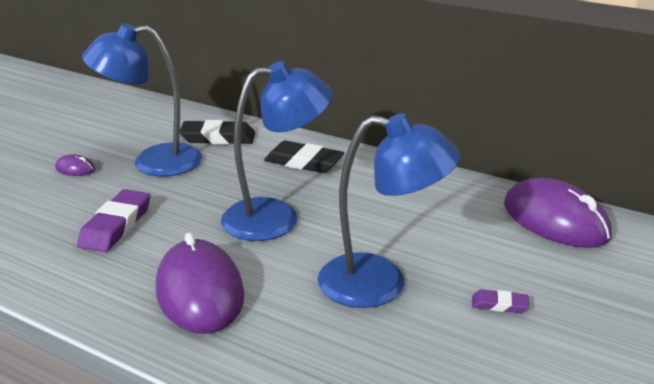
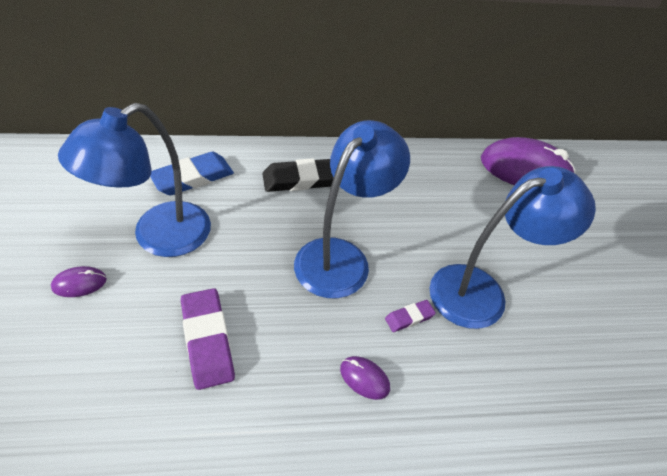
camera: 40 degrees left, 20 degrees up
(200, 292) = (364, 378): purple mouse -> purple mouse, size x0.42
(218, 138) = (193, 178): black eraser -> blue eraser
(499, 304) = (565, 270): purple eraser -> purple eraser (409, 317)

